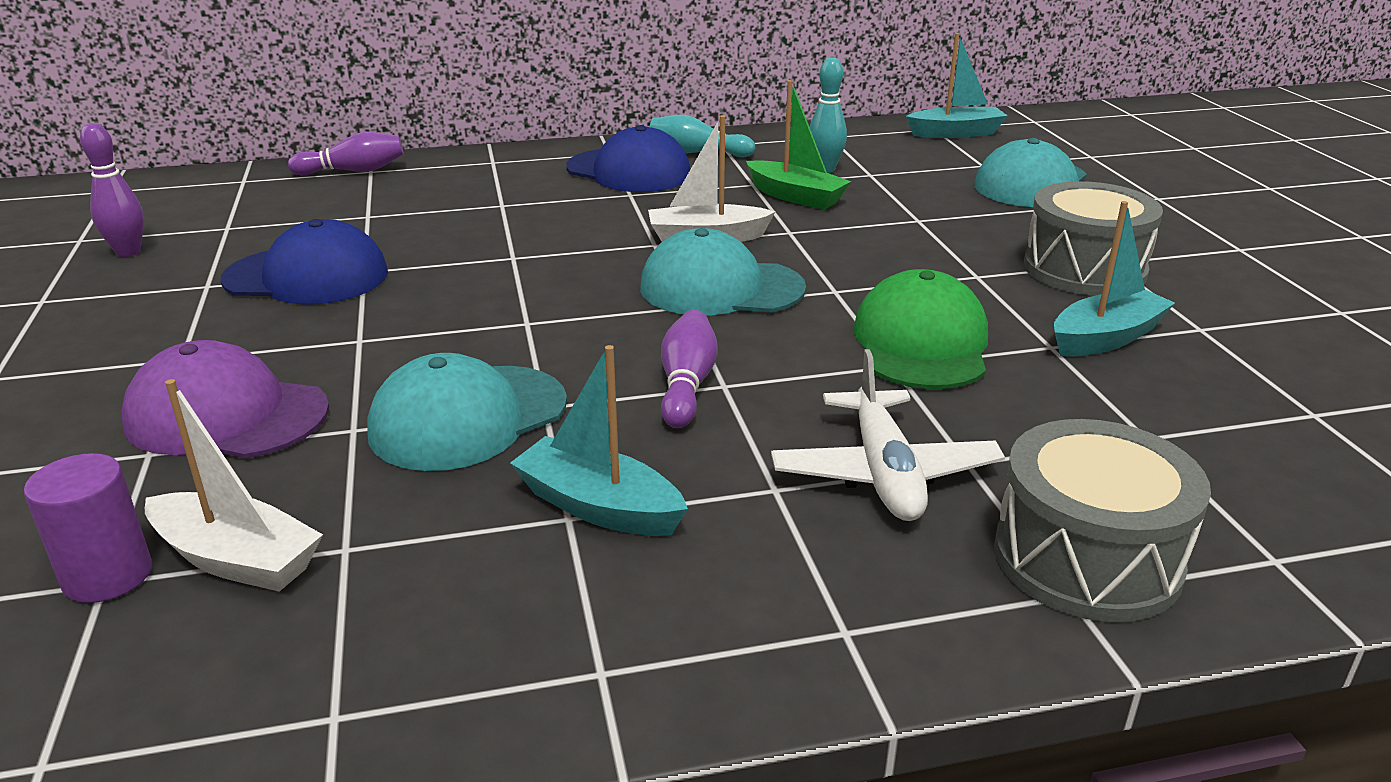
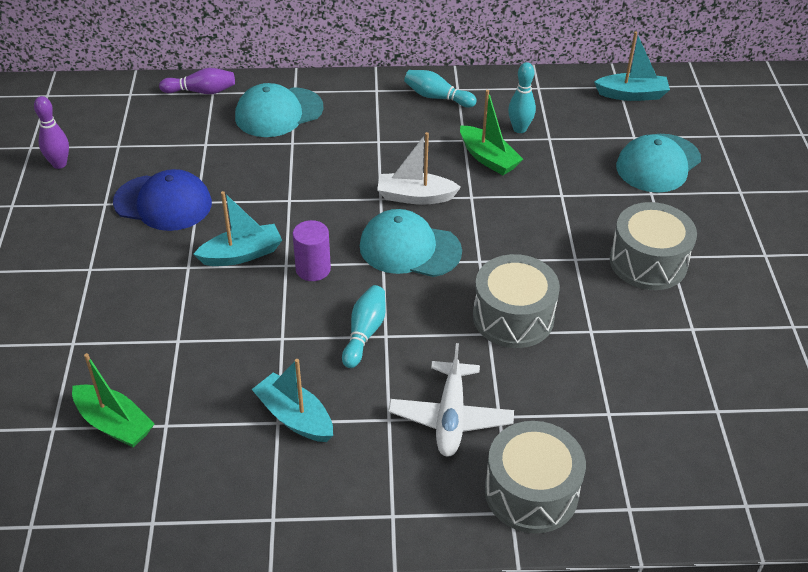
camera: 10 degrees right, 15 degrees up
(108, 576) = (55, 424): purple cylinder -> purple cylinder (313, 269)
(226, 415) = (112, 320): purple cap -> none
(237, 559) = (114, 424): white boat -> green boat
(468, 418) = (239, 341): turquoise cap -> turquoise cap (278, 112)
(629, 171) = (384, 114): blue cap -> none
(686, 385) = (364, 333): purple bowling pin -> turquoise bowling pin
(921, 343) = (513, 317): green cap -> grey drum
(1106, 338) = (628, 329): turquoise boat -> turquoise boat (242, 254)

